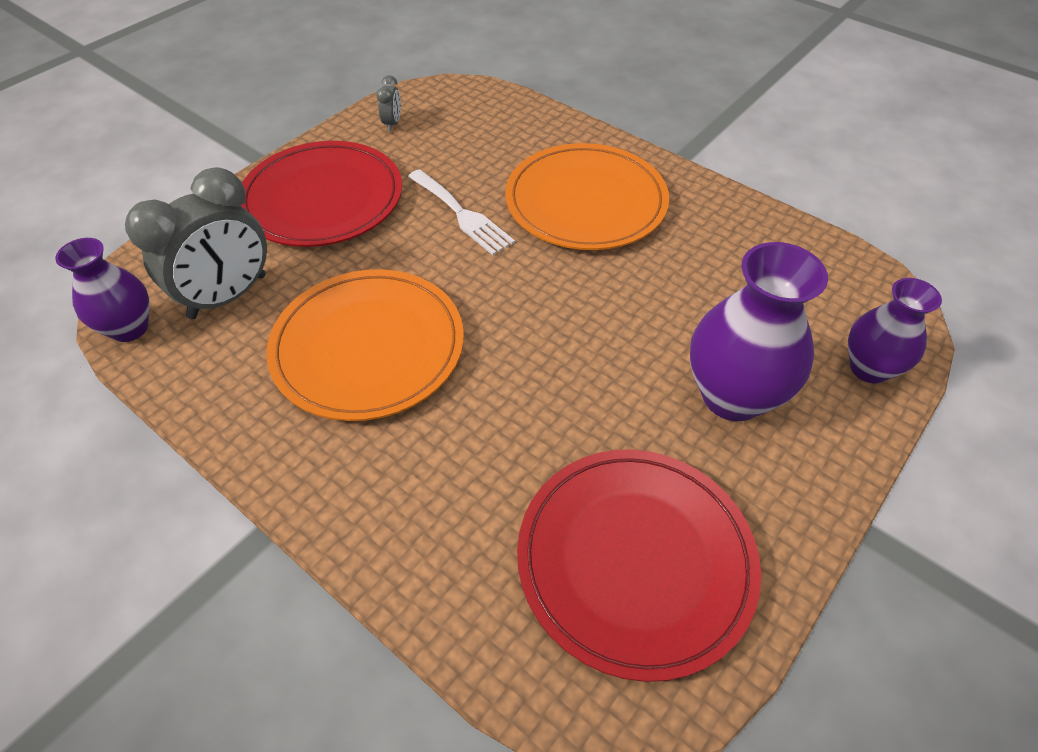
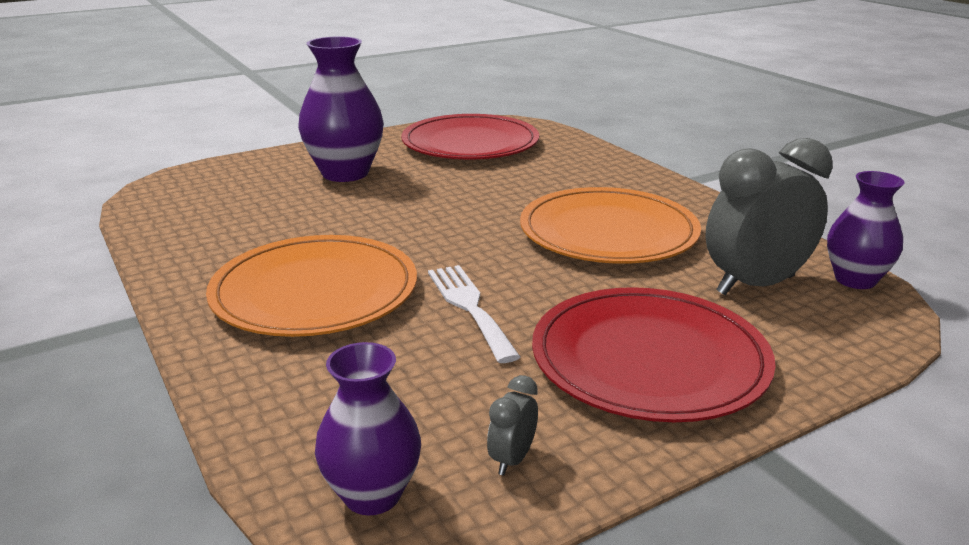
camera: 160 degrees left, 25 degrees down
(869, 368) = (237, 169): purple vase -> purple vase (372, 494)

